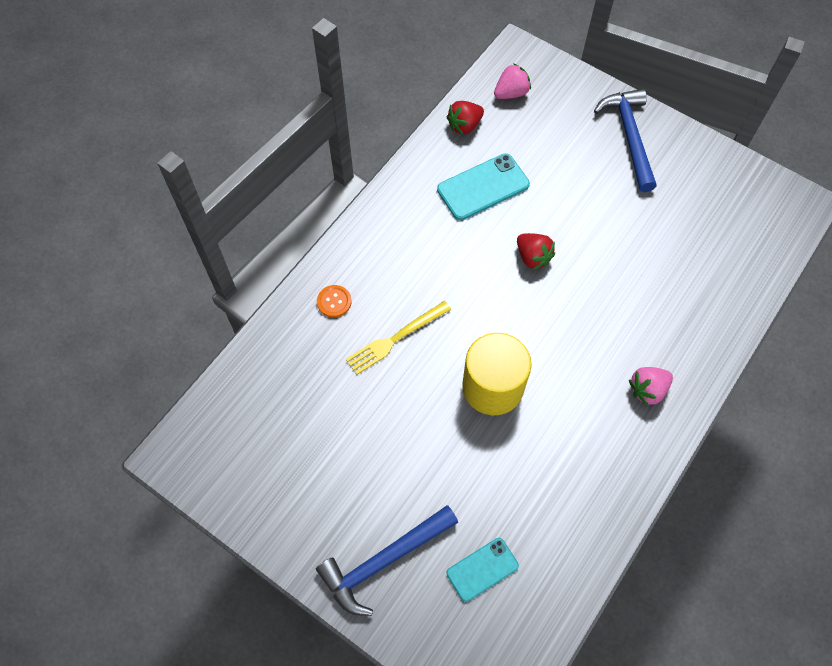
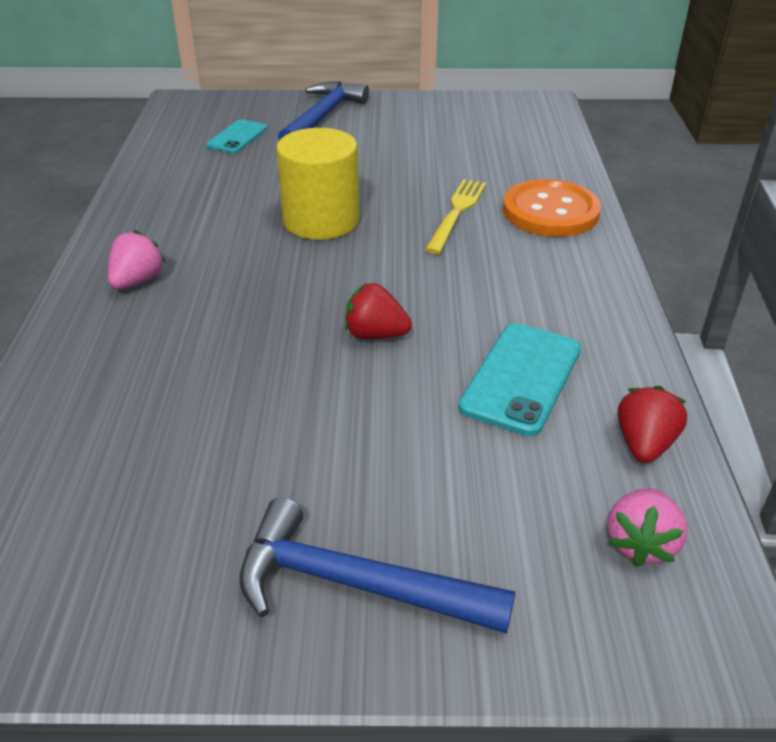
camera: 145 degrees right, 25 degrees down
(334, 302) = (550, 211): orange button -> orange button, size x2.18
(629, 137) = (355, 584): blue hammer -> blue hammer turned 150 degrees clockwise

